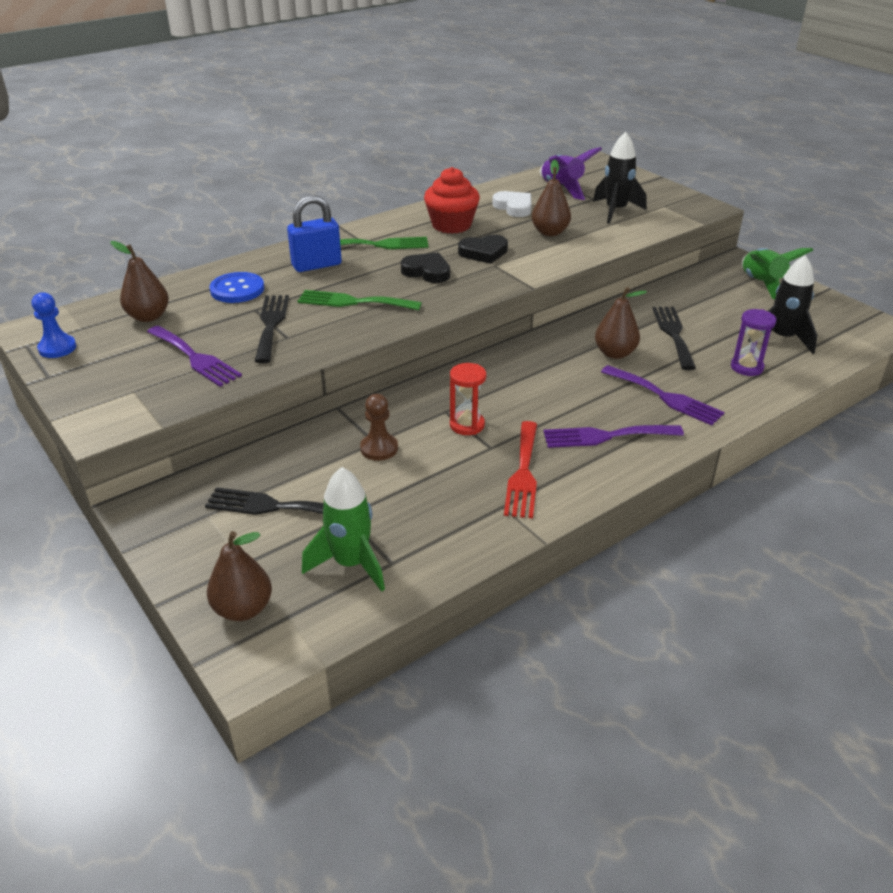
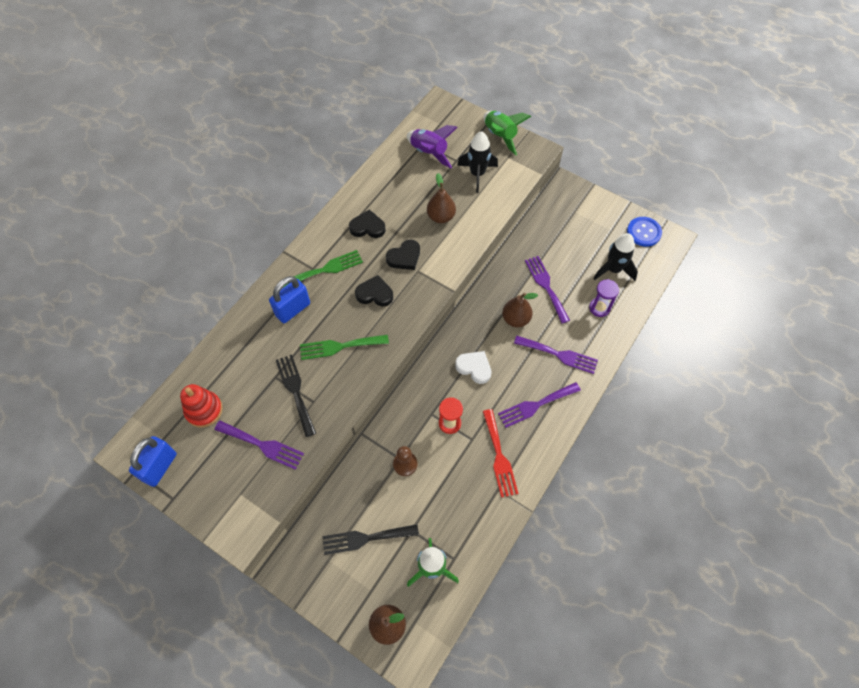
camera: 20 degrees left, 25 degrees up
(57, 348) = (160, 467): blue pawn -> blue padlock
(148, 317) = (204, 410): brown pear -> red stacking toy
(237, 289) = (250, 358): blue button -> blue button (643, 232)
(451, 225) = (367, 227): red cupcake -> black heart
(514, 207) = (403, 189): white heart -> white heart (474, 368)
(673, 334) = (546, 286): black fork -> purple fork
(761, 285) = (587, 211): green rocket -> green rocket (500, 136)

